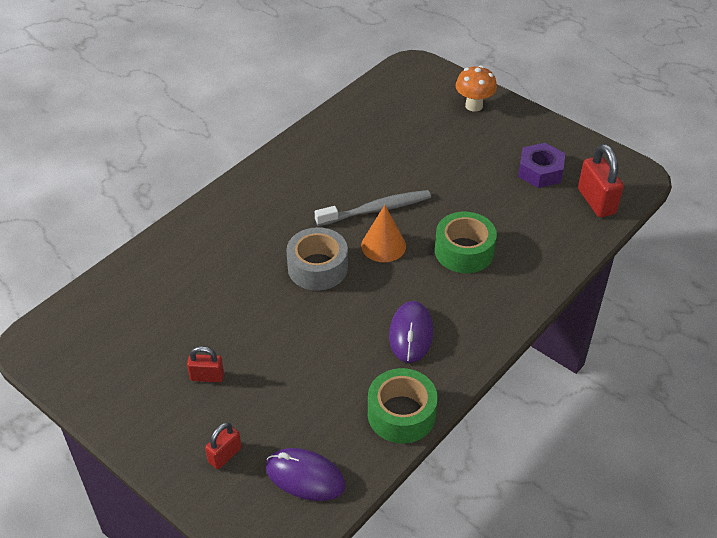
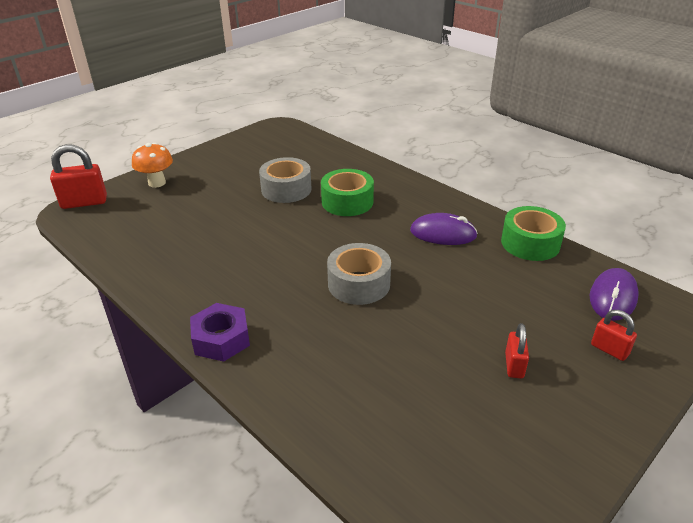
camera: 85 degrees left, 10 degrees down
(376, 209) = (283, 244): grey toothbrush -> none
(383, 245) = (334, 242): orange cone -> none
(481, 200) = (286, 189): none -> grey tape
(540, 171) = (260, 161): purple nut -> purple nut (221, 339)
(596, 201) = (302, 143): red padlock -> red padlock (84, 202)

